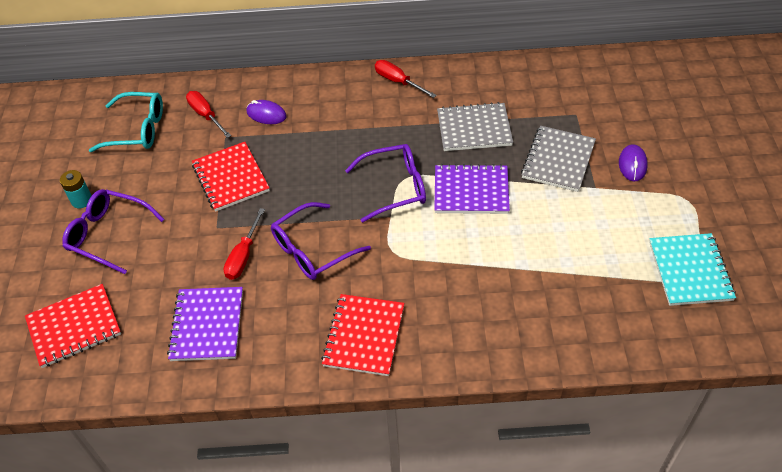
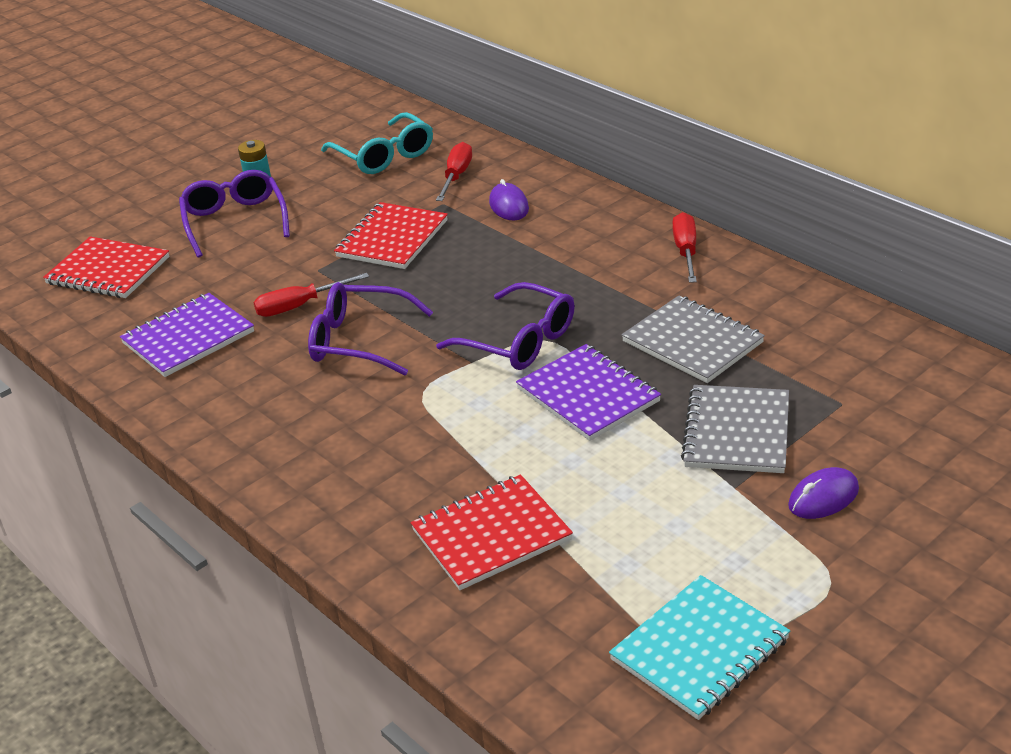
camera: 50 degrees right, 15 degrees down
(364, 336) = (281, 440): red notebook -> red notebook (491, 535)
(558, 160) = (737, 432): grey notebook -> grey notebook turned 60 degrees counterclockwise

